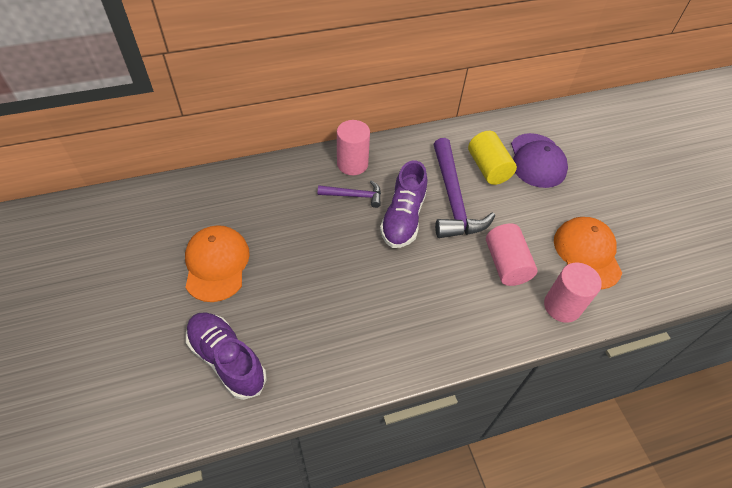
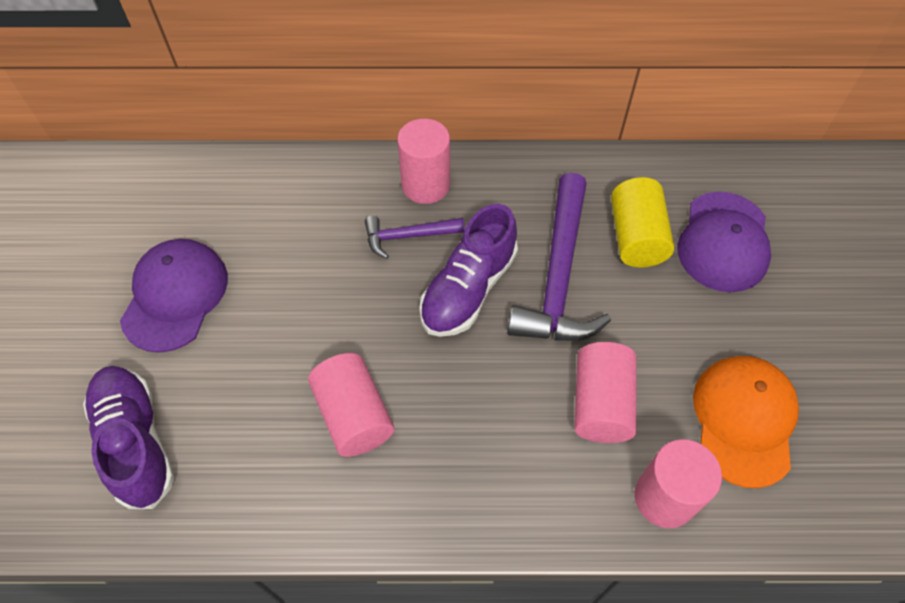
camera: 20 degrees right, 5 degrees up
(216, 264) = (175, 296): orange cap -> purple cap
(354, 196) = (408, 236): purple hammer -> purple hammer turned 150 degrees clockwise
(363, 307) = (353, 415): none -> pink cylinder

